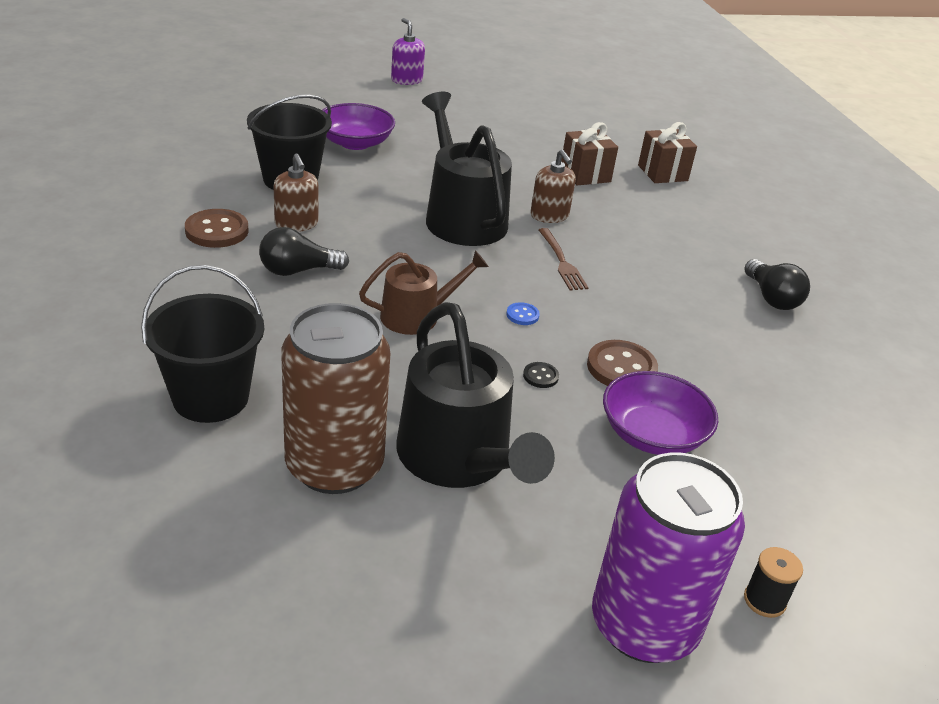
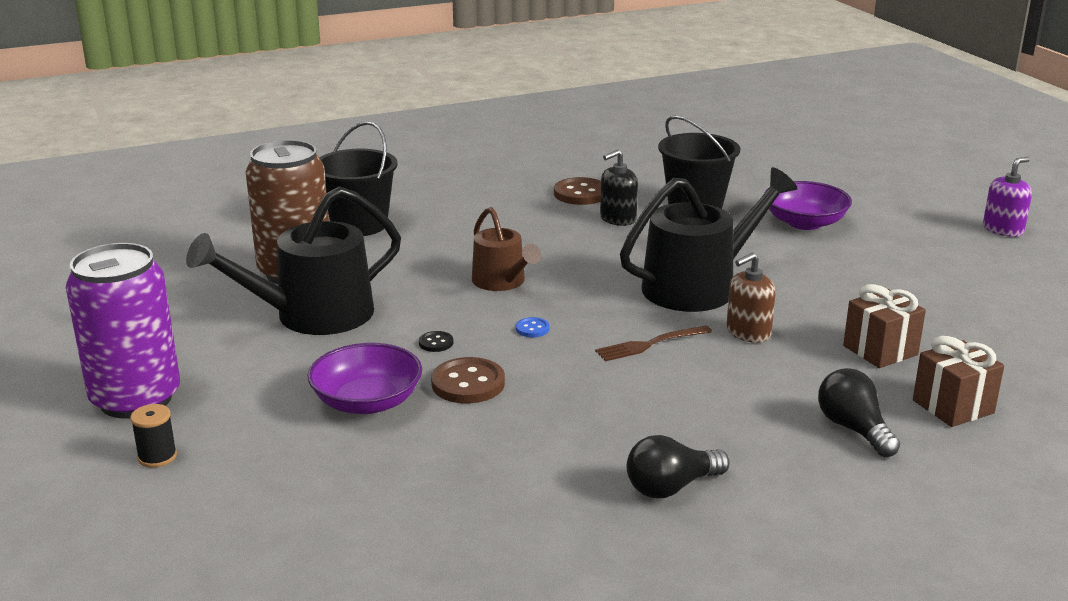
camera: 85 degrees right, 10 degrees down
(296, 224) = (617, 219): brown soap dispenser -> black soap dispenser
(297, 271) = (541, 229): black light bulb -> black light bulb (853, 429)

